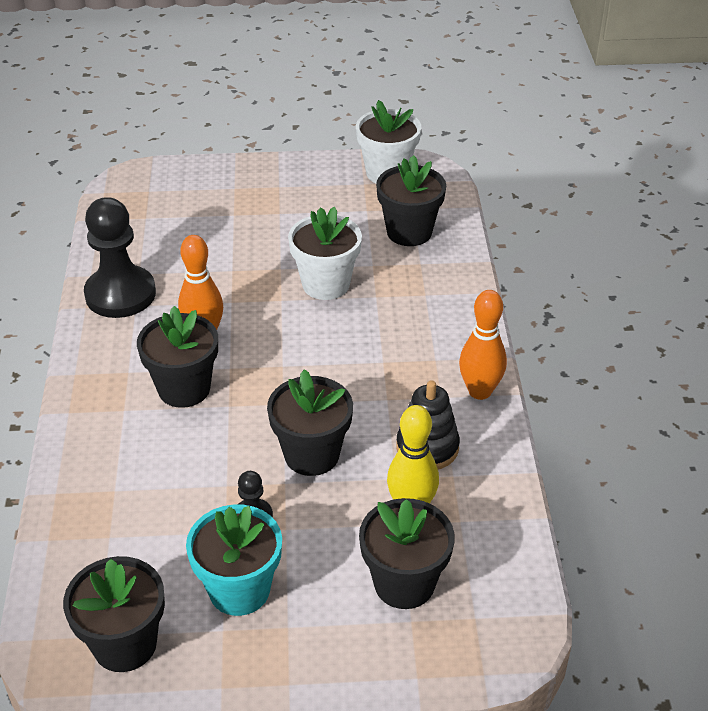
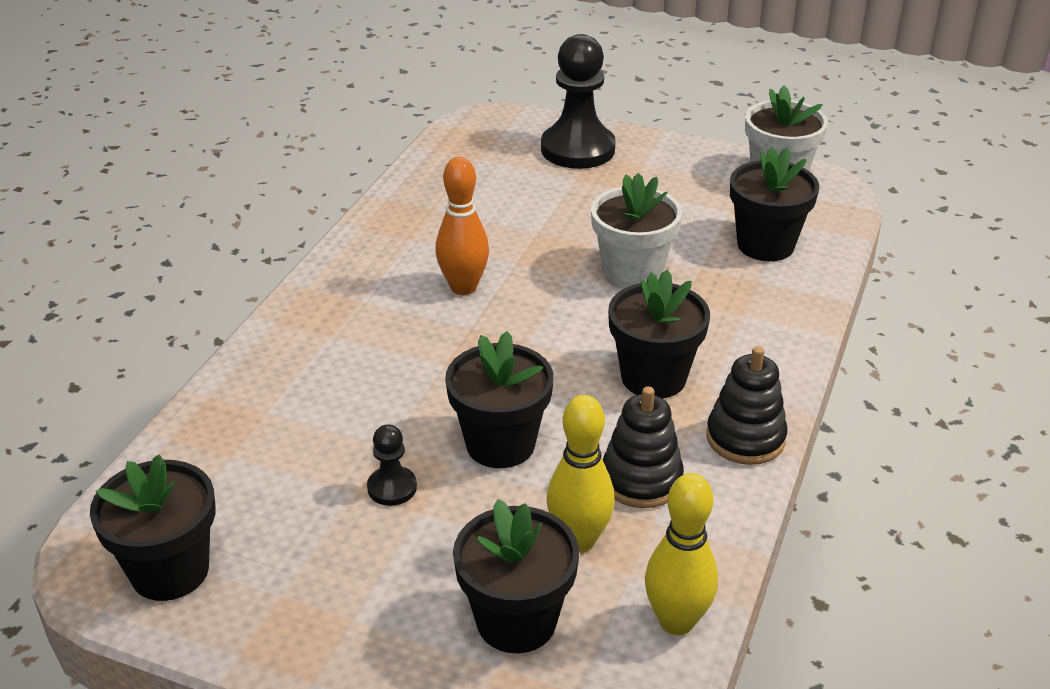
camera: 25 degrees right, 5 degrees down
(120, 294) = (403, 224): black pawn -> black pawn (578, 149)
(184, 389) = (407, 334): black flower pot -> black flower pot (653, 377)
(239, 590) = (326, 559): turquoise flower pot -> none
(480, 391) = (745, 438): orange bowling pin -> black stacking toy
(510, 542) = (676, 621): none -> yellow bowling pin

